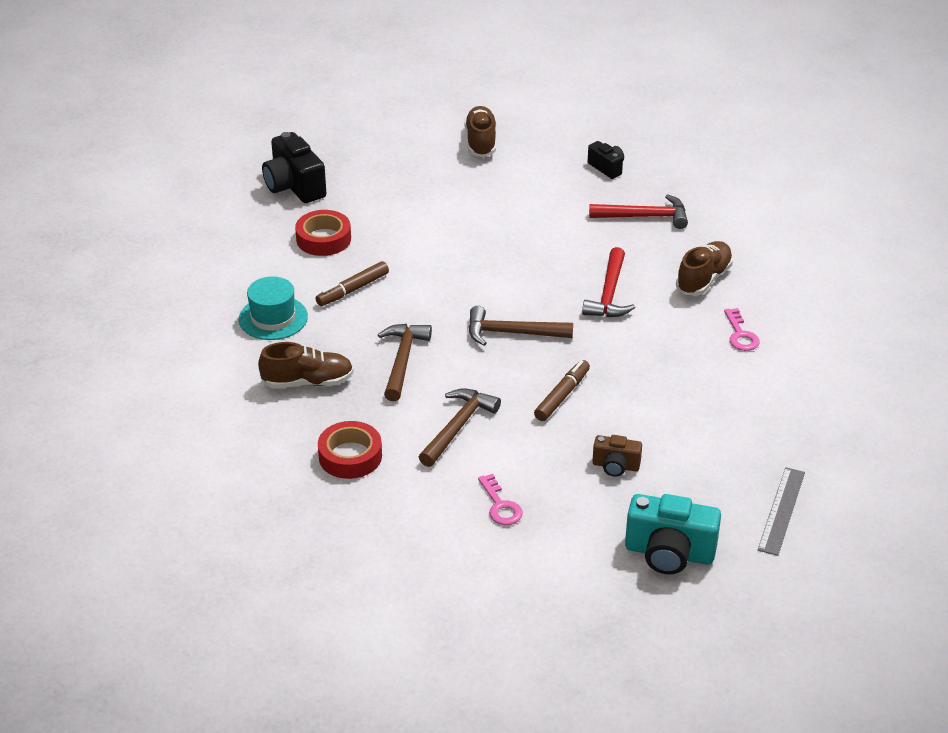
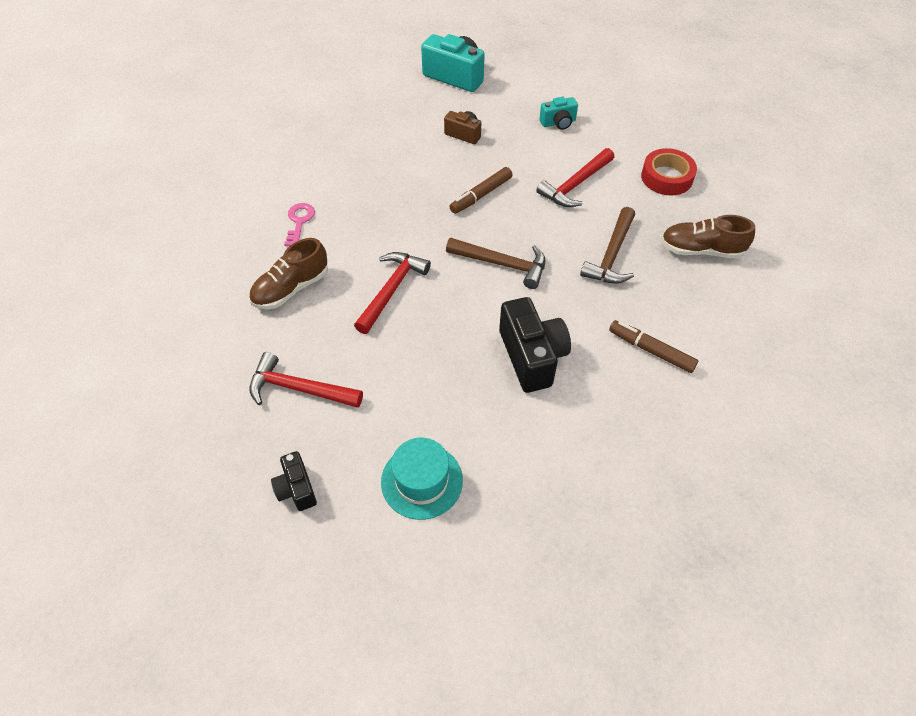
camera: 165 degrees left, 15 degrees up
(273, 318) = (737, 330): turquoise hat -> turquoise hat (422, 481)
(294, 186) = (719, 553): black camera -> black camera (532, 356)
(323, 239) = (681, 437): red tape -> none
(353, 289) = (651, 351): brown marker -> brown marker turned 120 degrees counterclockwise
(458, 427) = (575, 185): brown hammer -> red hammer
(481, 142) = (441, 593): brown shoe -> none
(500, 505) = (558, 123): pink key -> turquoise camera
(781, 510) = (366, 87): grey ruler -> none

